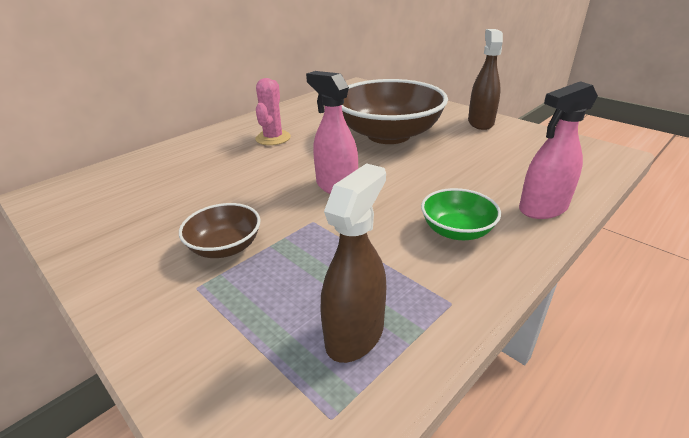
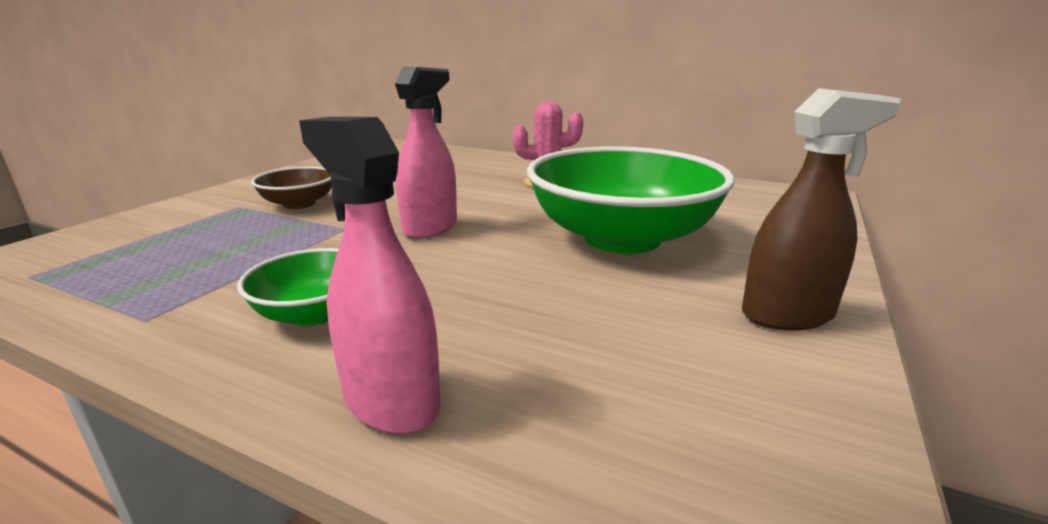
camera: 70 degrees right, 10 degrees down
(355, 334) = (128, 272): brown spray bottle -> none
(388, 135) = (621, 238): brown bowl -> green bowl

